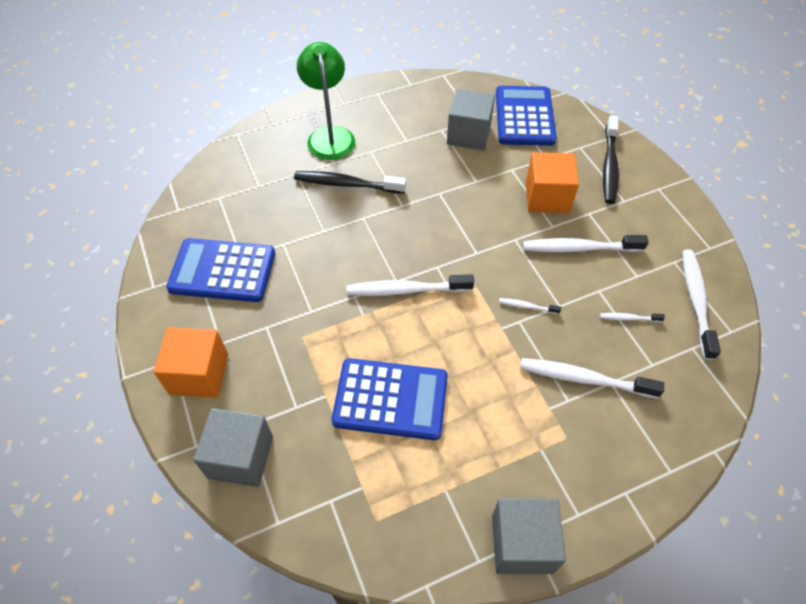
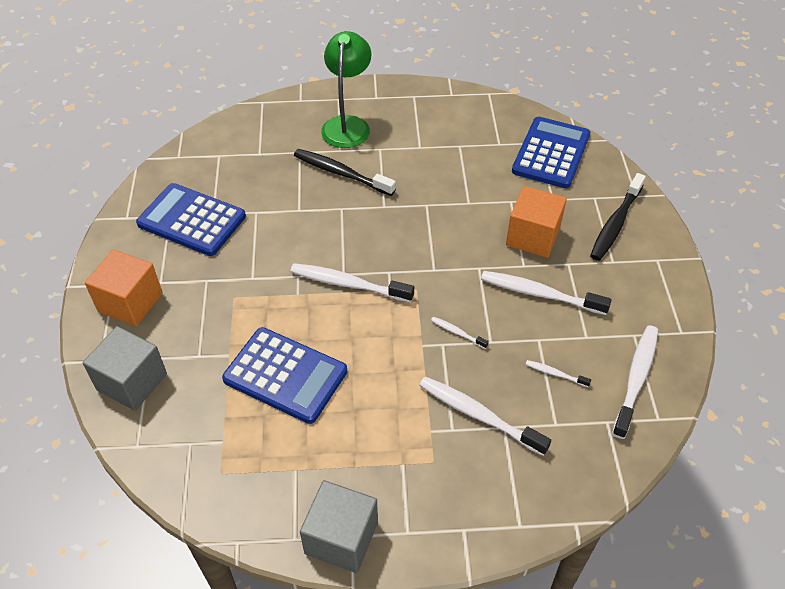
camera: 20 degrees right, 5 degrees down
(468, 134) = (484, 156): grey cube -> none

